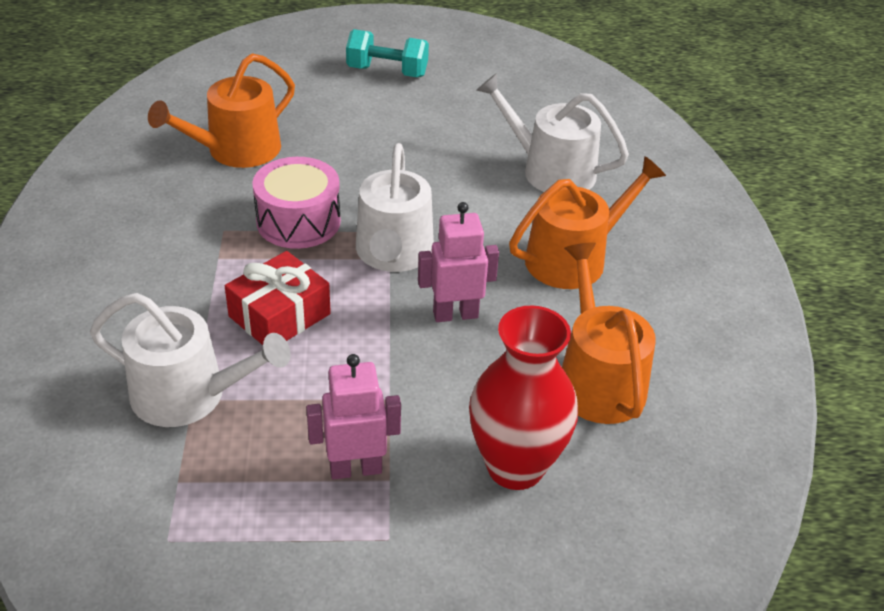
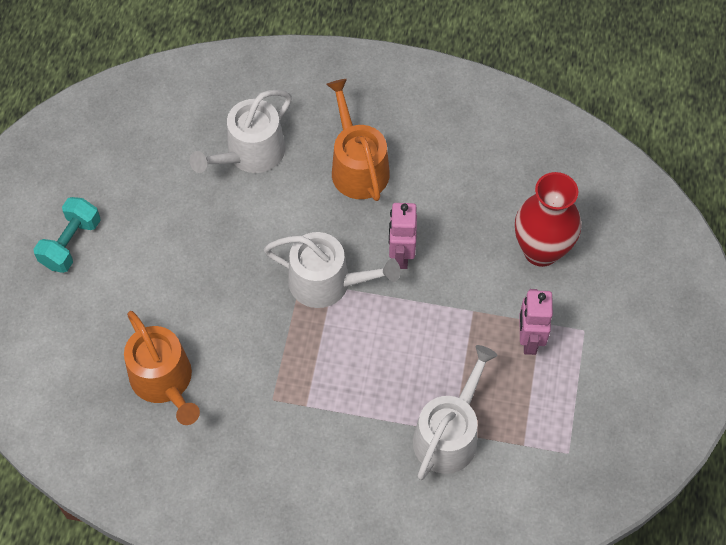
camera: 75 degrees left, 20 degrees up
(279, 315) = (380, 369): red gift -> none
(298, 221) = (274, 343): pink drum -> none
(597, 379) = (477, 186): orange watering can -> none

